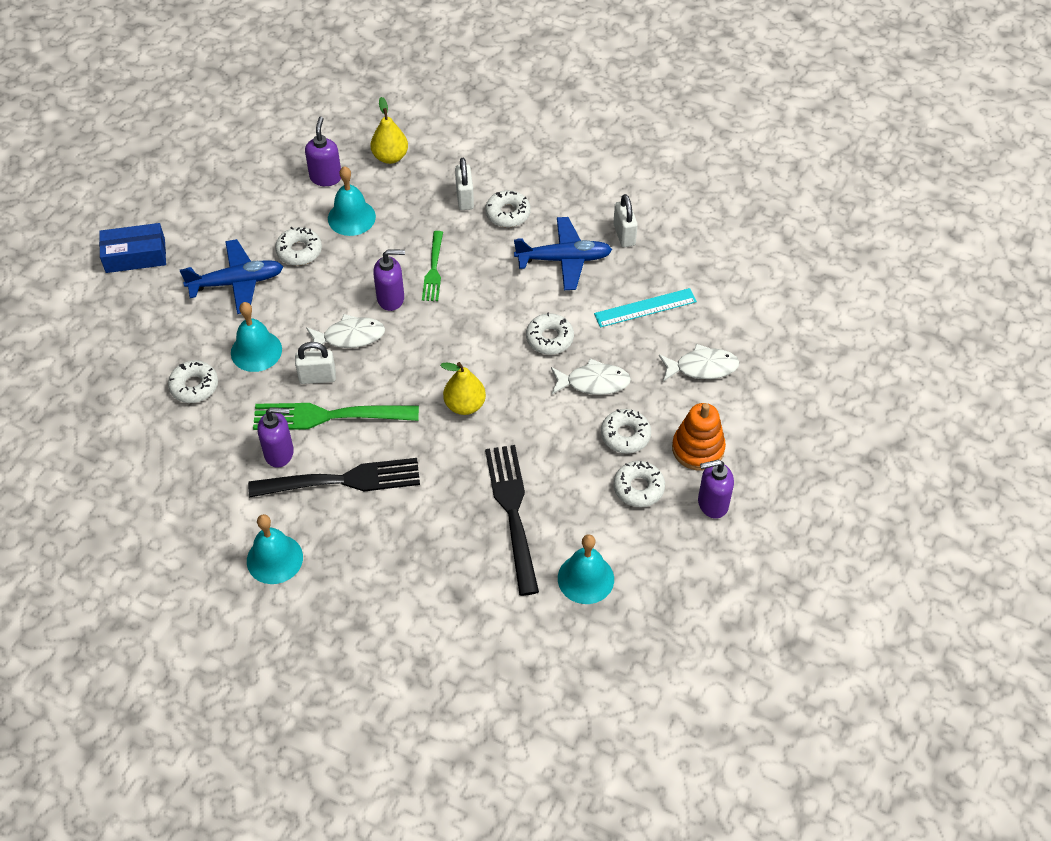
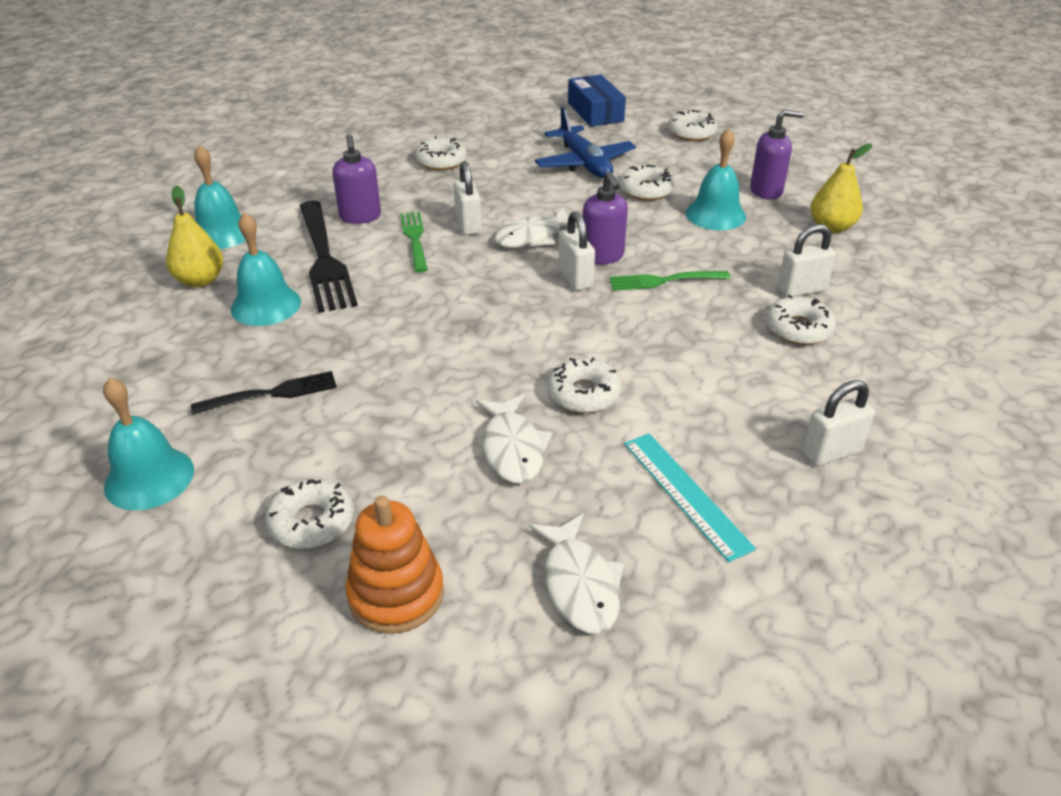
camera: 80 degrees right, 15 degrees down
(256, 351) = (495, 186): turquoise bell -> turquoise bell (266, 305)
(329, 416) = (415, 239): green fork -> green fork, size x0.58
(350, 336) = (533, 237): white fish -> white fish turned 75 degrees clockwise
(416, 320) = (575, 278): none -> white padlock
(465, 405) = (447, 332): yellow pear -> yellow pear (200, 280)
(513, 513) = (270, 394): black fork -> black fork, size x0.58
(564, 259) = (742, 391): blue plane -> none
(625, 435) = (415, 495): white donut -> white donut (691, 133)
(712, 503) = (277, 626): purple soap dispenser -> none

